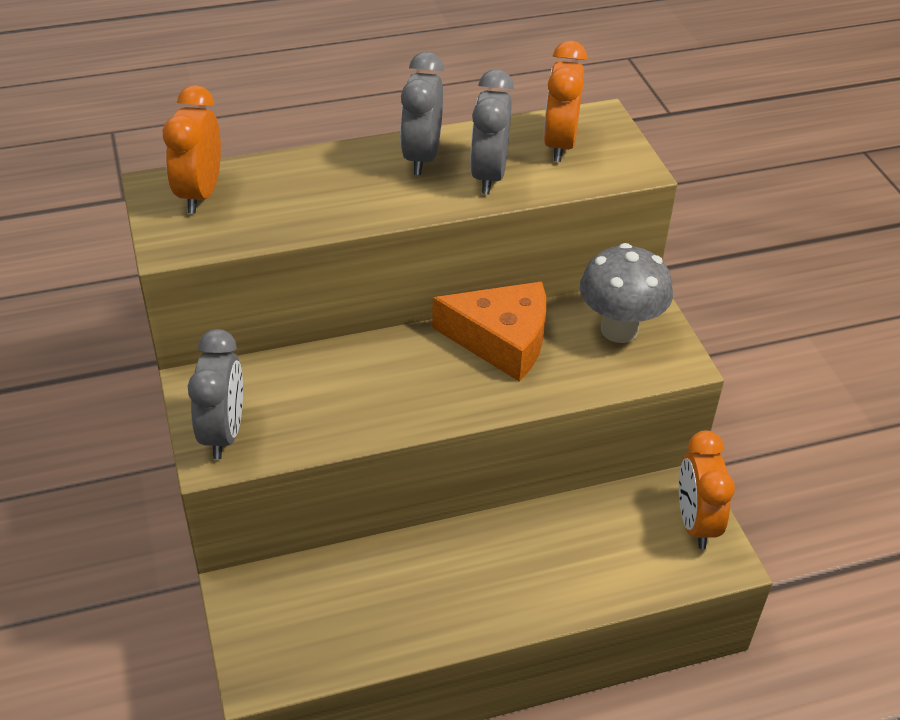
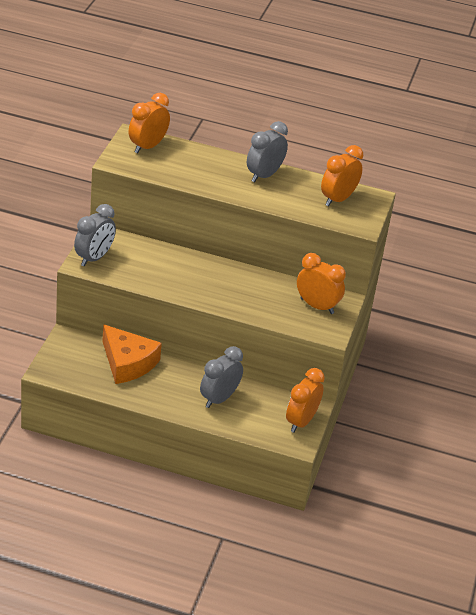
camera: 30 degrees right, 5 degrees down
(488, 176) = (286, 197): grey clock -> grey clock (219, 399)
(501, 340) = (254, 283): orange cheese -> orange cheese (128, 363)
(619, 329) = (317, 306): grey mushroom -> orange clock

